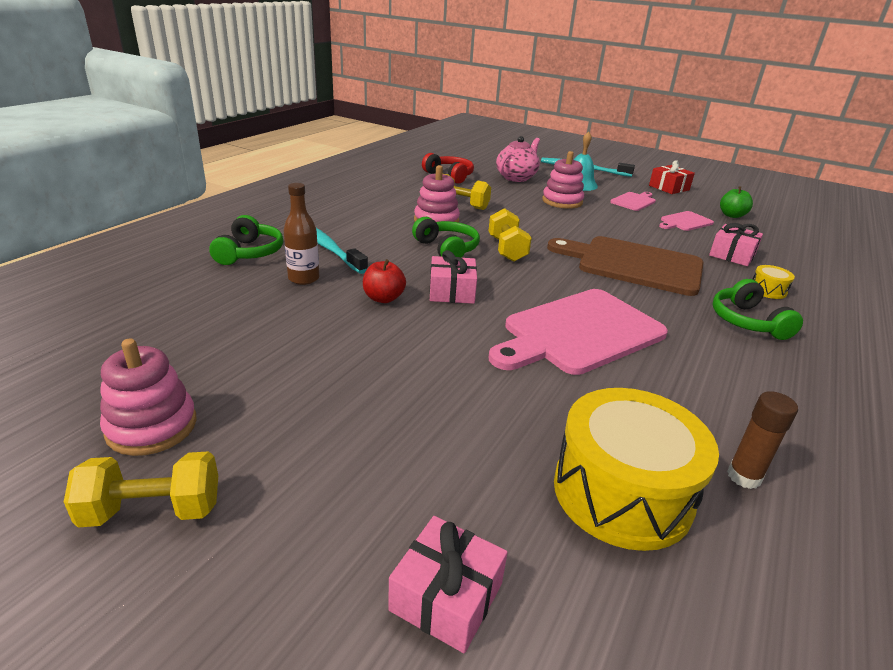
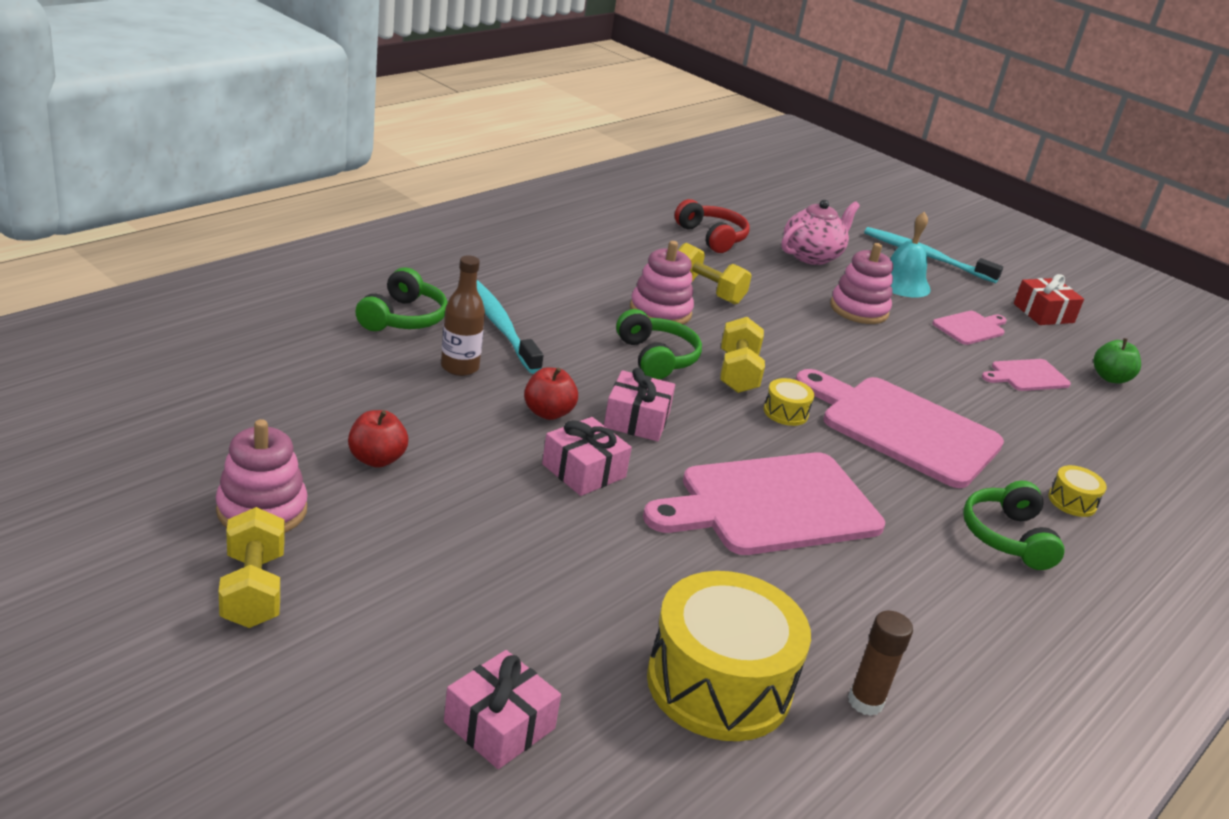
camera: 10 degrees right, 0 degrees up
(153, 510) = (253, 590): yellow dumbbell -> yellow dumbbell turned 75 degrees clockwise
(253, 360) = (376, 459): none -> red apple
(552, 268) = (785, 412): none -> yellow drum
(633, 265) = (903, 428): brown cutting board -> pink cutting board
(732, 255) = (1060, 441): pink gift -> pink gift (584, 471)

